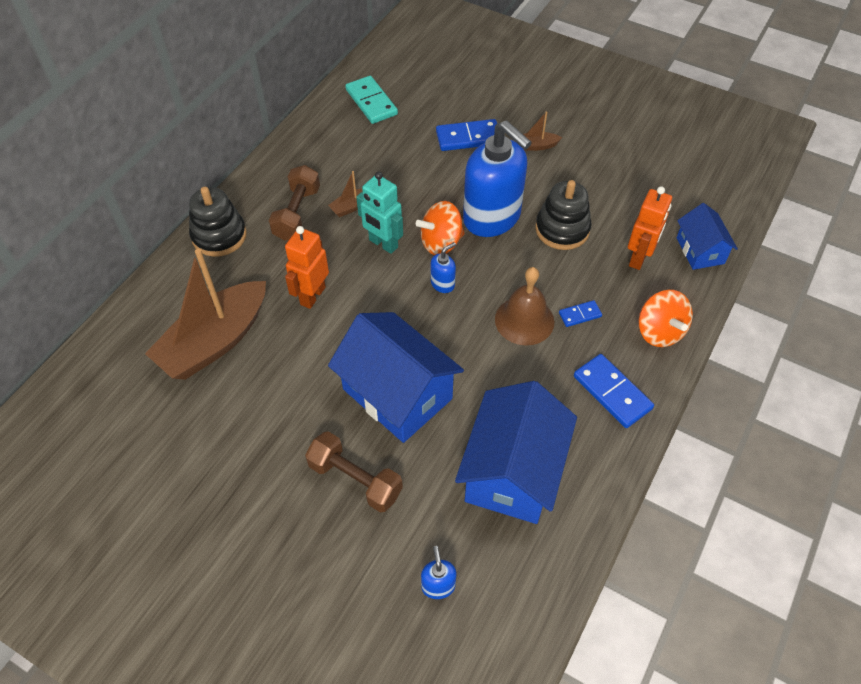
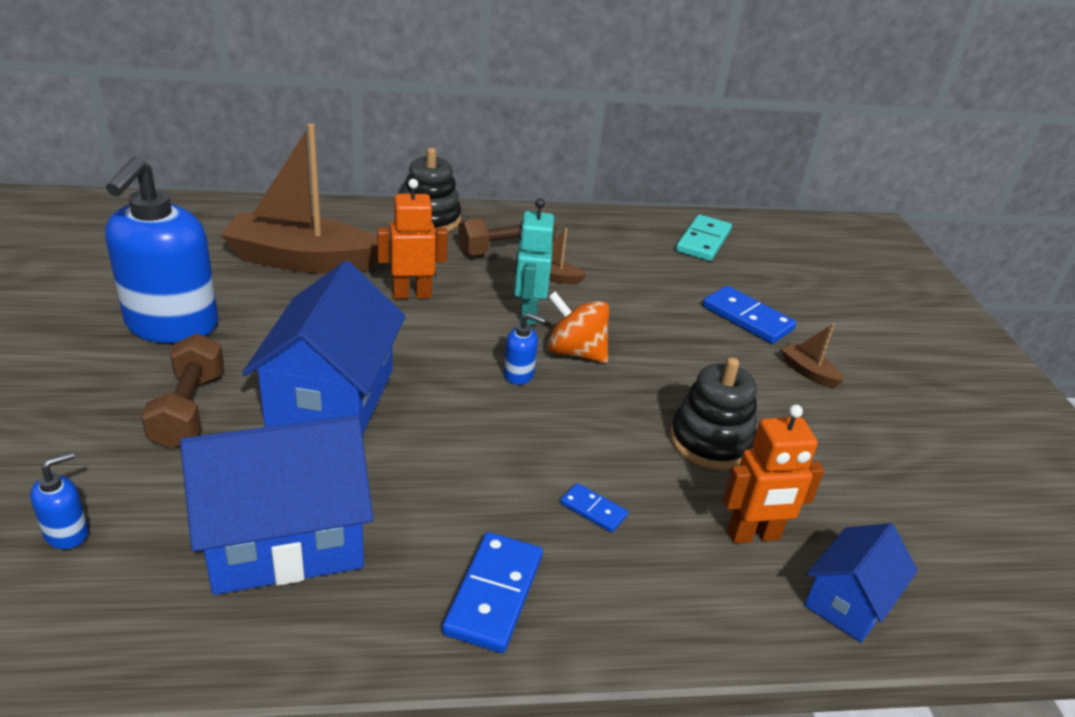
camera: 50 degrees right, 20 degrees down
(492, 218) = (657, 377): blue soap dispenser -> blue soap dispenser (171, 325)
(524, 320) = (532, 461): brown bell -> none
(659, 331) = (650, 609): orange spinning top -> none

